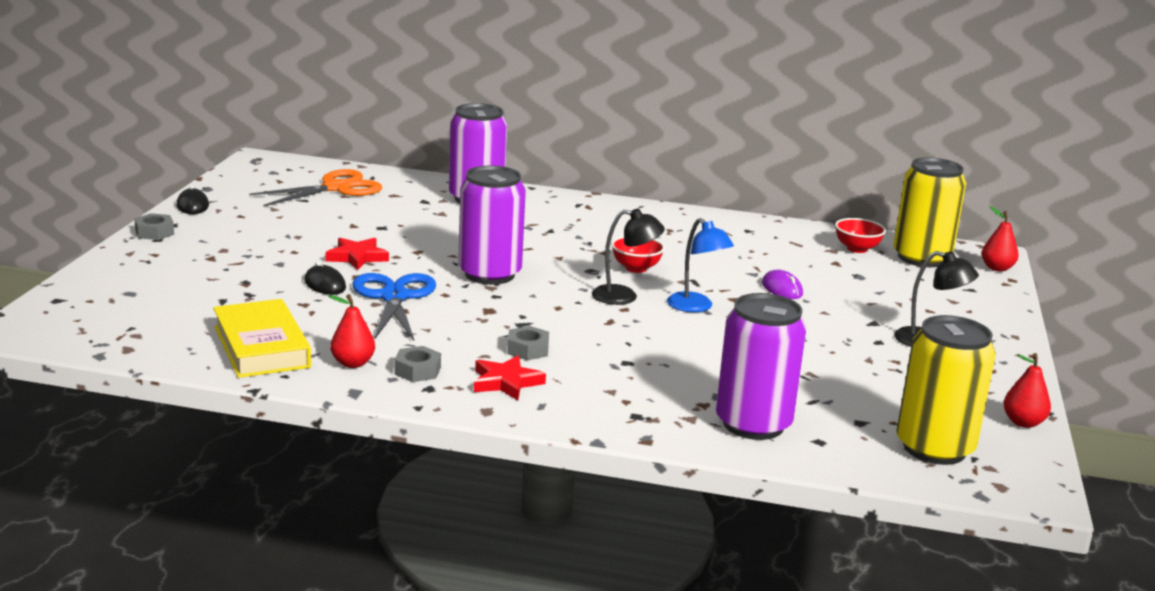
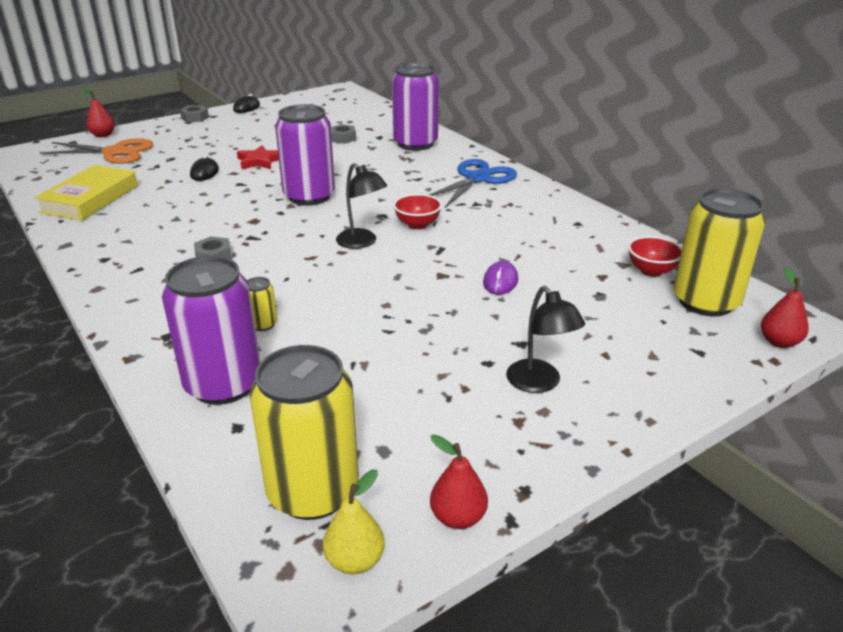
camera: 45 degrees right, 10 degrees up
(336, 188) = (345, 116): orange scissors -> orange scissors (115, 152)
(352, 363) = (106, 226): red pear -> red pear (103, 135)
(394, 297) = (221, 193): blue scissors -> blue scissors (478, 179)
(417, 371) = (124, 245): grey nut -> grey nut (343, 138)
(506, 382) = (150, 274): red star -> none
(688, 379) = (263, 324): none -> yellow can
(696, 307) = (396, 270): blue lamp -> none
(1019, 464) = (355, 560): none -> yellow pear

